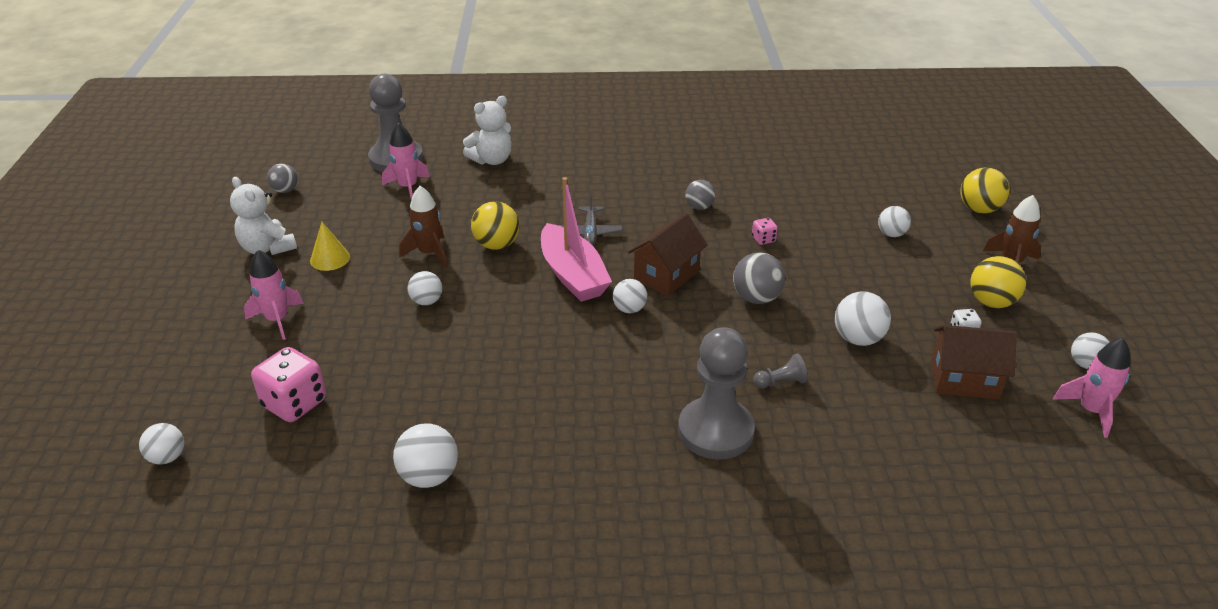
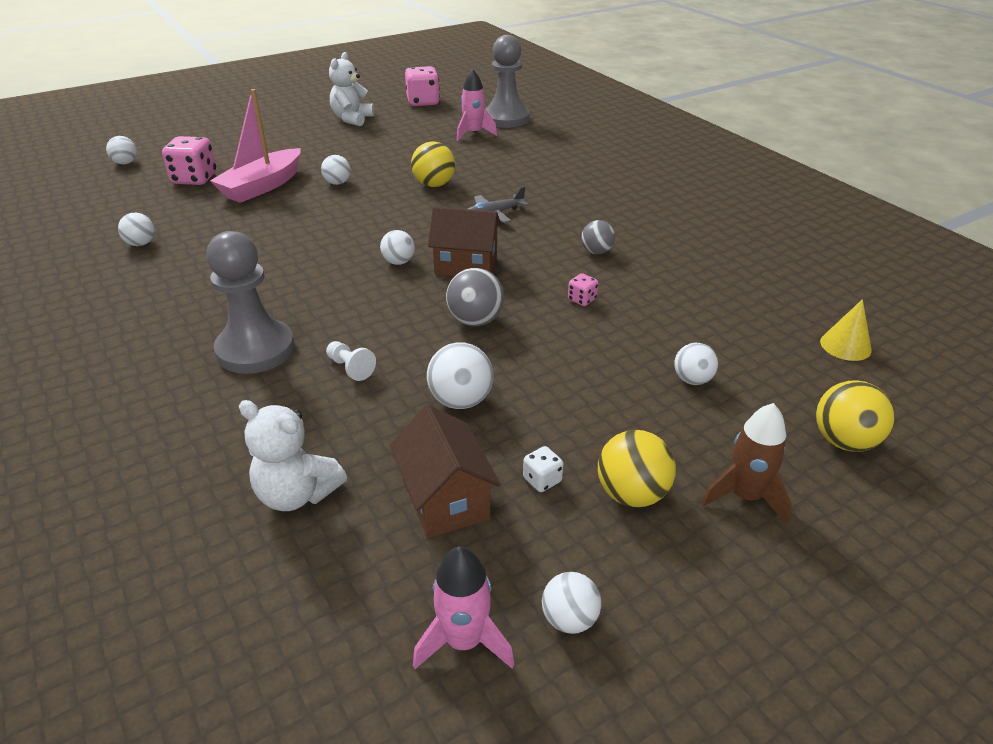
camera: 60 degrees right, 0 degrees up
(277, 320) = (277, 147): pink rocket -> none
(285, 190) = (423, 102): grey ball -> pink dice
(330, 258) = (358, 139): yellow cone -> yellow cone (845, 345)
(429, 253) = (397, 166): brown rocket -> none
(429, 476) = (141, 244): white ball -> white ball, size x0.66
(492, 160) = (550, 148): white teddy bear -> white teddy bear (297, 494)
(573, 275) = (424, 225): pink boat -> pink boat (262, 186)
(780, 382) = (350, 368): grey pawn -> white pawn

